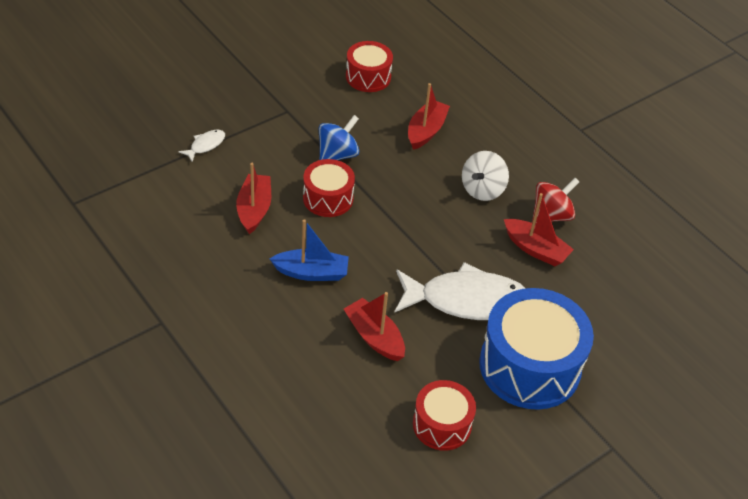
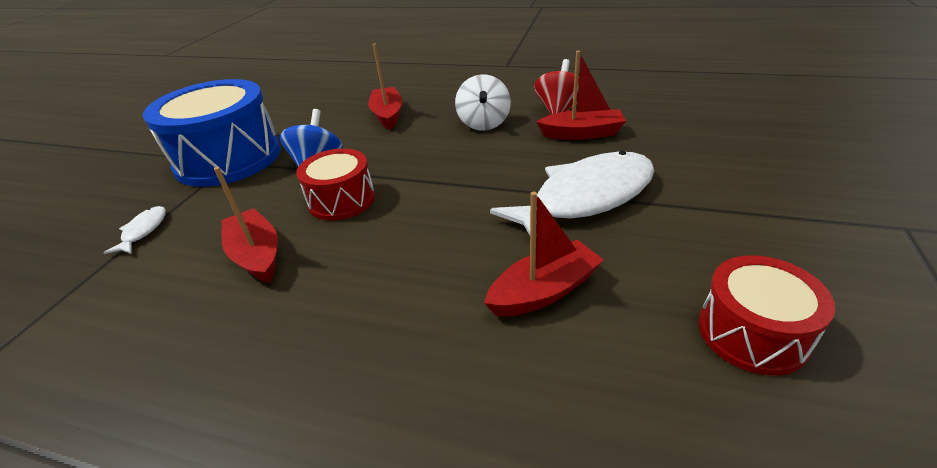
camera: 30 degrees left, 10 degrees down
(311, 272) = (392, 274): blue boat -> none
(368, 77) = (297, 110): red drum -> none
(374, 337) = (544, 291): red boat -> red boat turned 135 degrees clockwise
(530, 366) = (722, 212): blue drum -> blue drum (228, 158)

